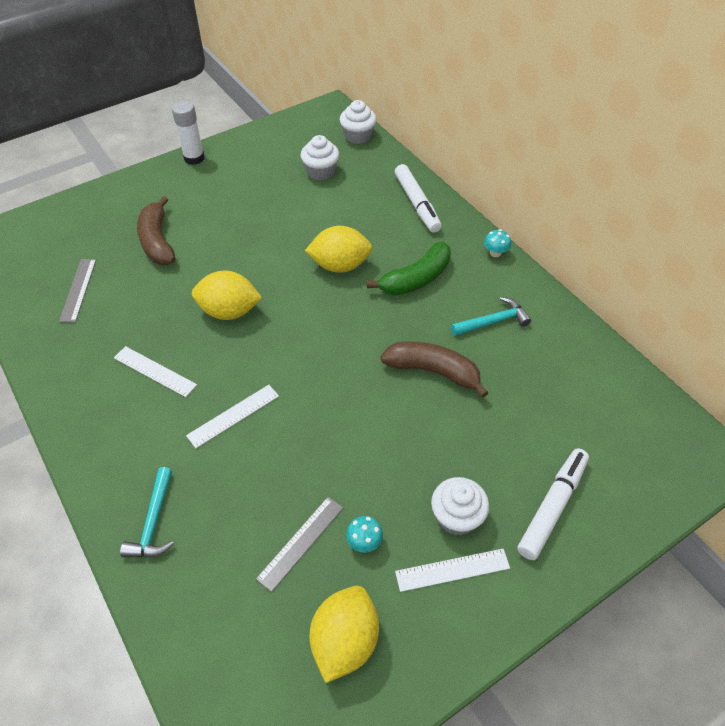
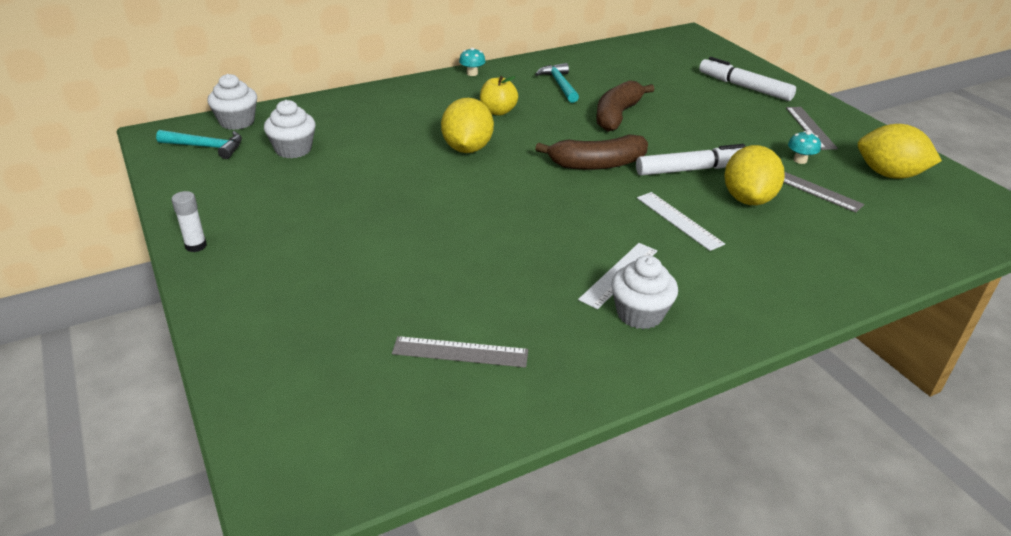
camera: 85 degrees left, 15 degrees down
(154, 522) = (820, 270): turquoise hammer -> turquoise hammer (206, 147)
(157, 241) = (377, 277): brown banana -> brown banana (596, 164)
(194, 158) = (196, 246): white glue stick -> white glue stick, size x0.64
(229, 311) = (526, 220): yellow lemon -> yellow lemon (748, 199)
(416, 279) = (498, 111): green banana -> yellow apple
(417, 204) = (384, 100): white marker -> white marker (692, 169)
(452, 570) = (810, 127): white ruler -> grey ruler
(456, 517) = (764, 121): white cupcake -> white cupcake (639, 314)

